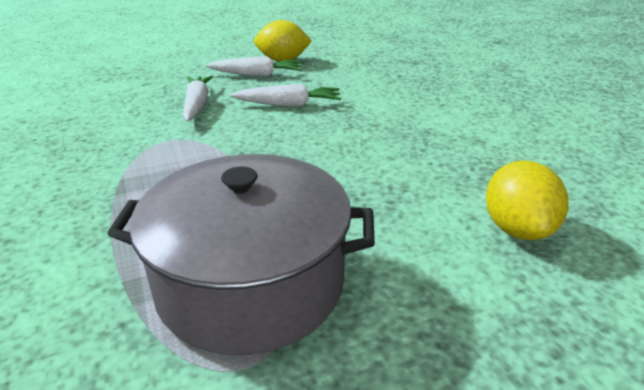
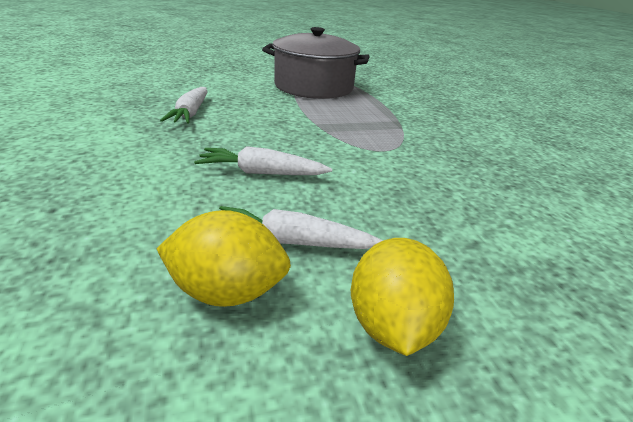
camera: 175 degrees left, 0 degrees up
(197, 105) = (373, 186): white carrot -> white carrot (190, 113)
(517, 229) = (177, 84): yellow lemon -> yellow lemon (391, 324)

